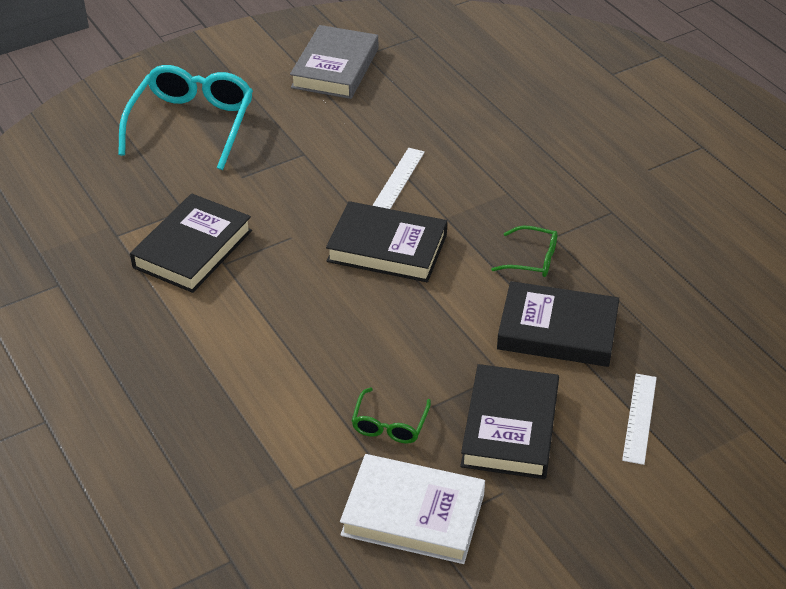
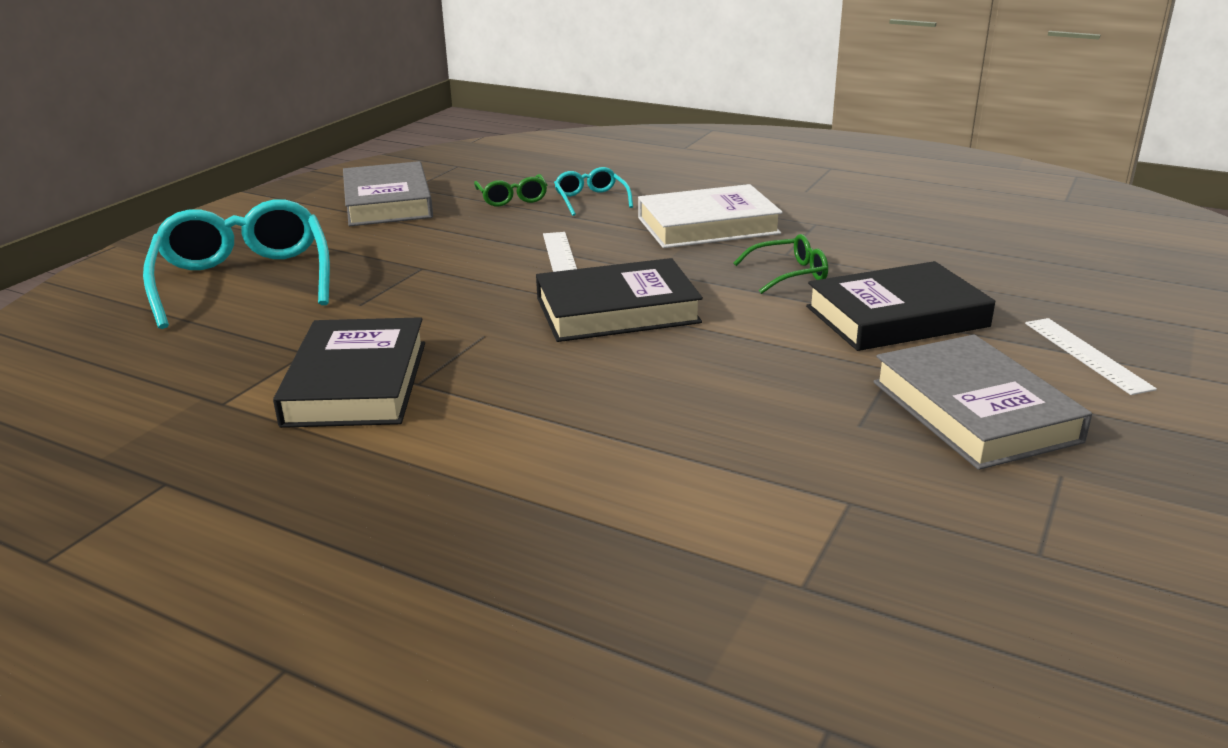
camera: 30 degrees left, 15 degrees down
(389, 425) = (834, 462): green glasses -> green glasses (512, 198)
(413, 514) = (997, 544): white book -> white book (708, 226)
(477, 119) = (591, 200): none -> turquoise glasses
(510, 427) = (974, 411): black book -> grey book

